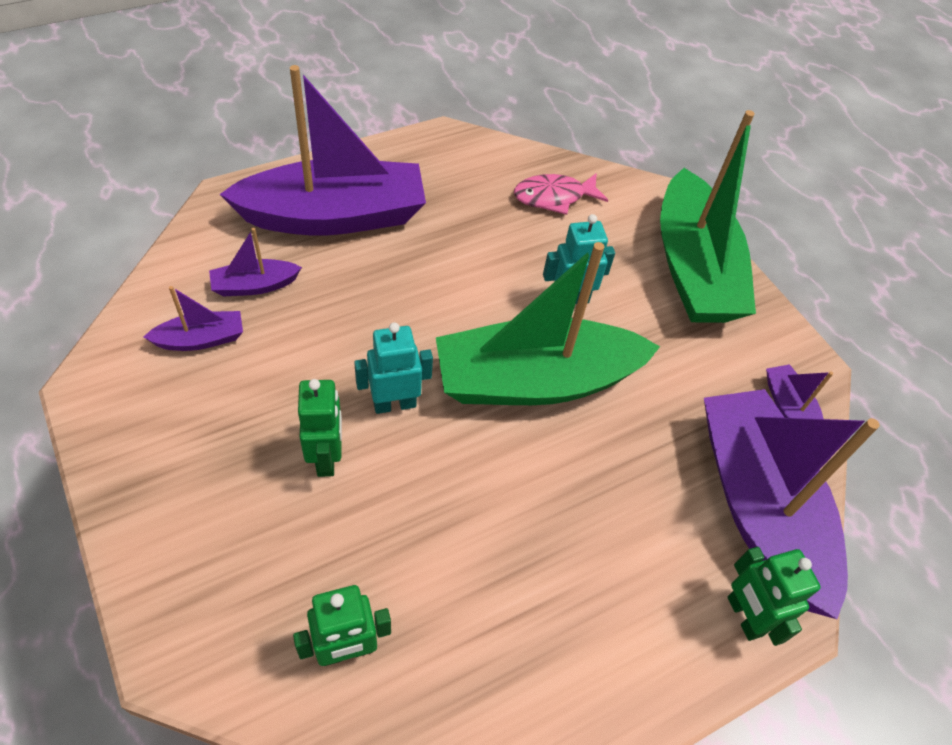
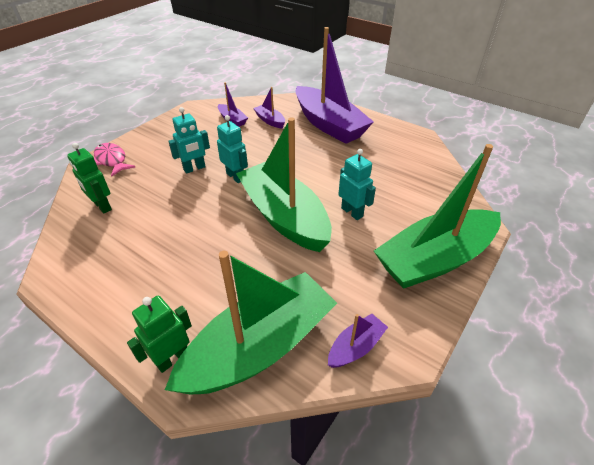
camera: 70 degrees right, 10 degrees down
(326, 457) = (194, 168): green robot -> turquoise robot
(554, 197) = (423, 183): pink fish -> pink fish (112, 160)
(758, 507) = (260, 346): purple boat -> green boat

